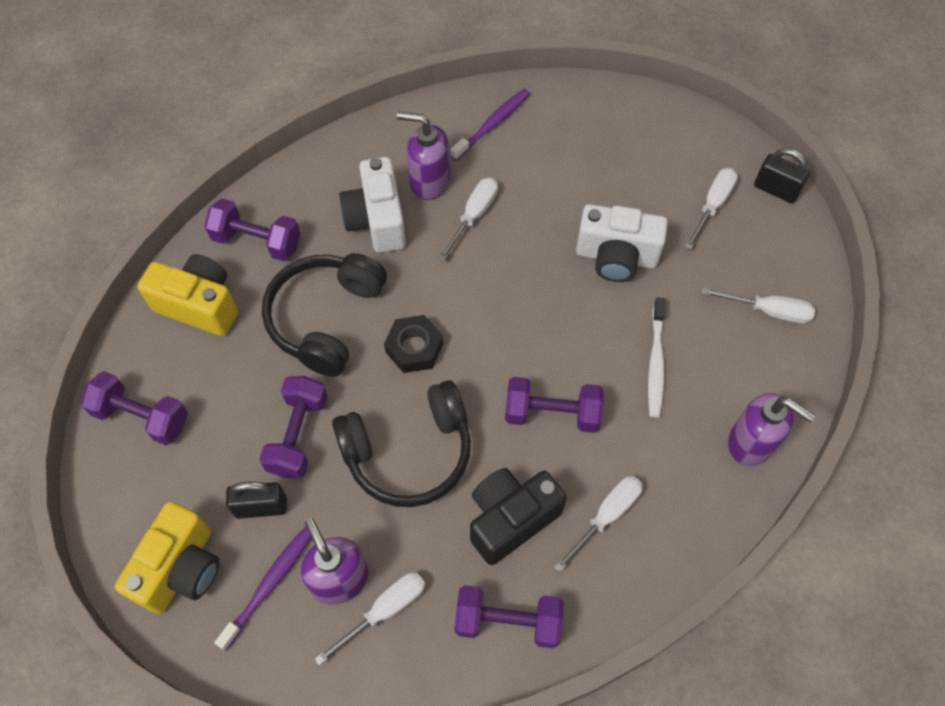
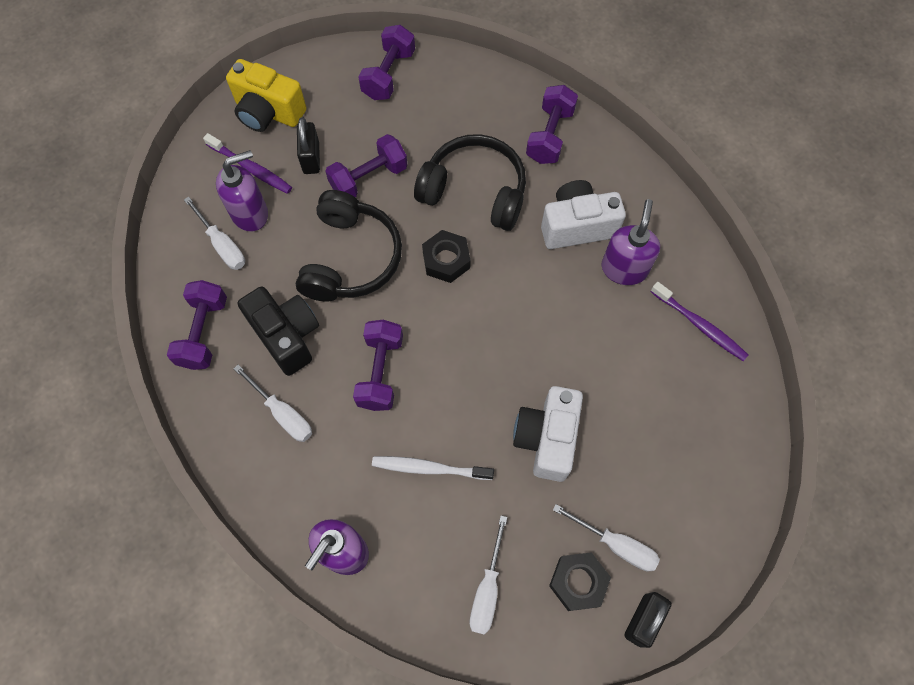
camera: 90 degrees right, 5 degrees up
(199, 305) = (486, 101): yellow camera -> none
(298, 435) = (369, 178): purple dumbbell -> purple dumbbell turned 45 degrees counterclockwise
(408, 452) = (350, 258): black headphones -> black headphones turned 150 degrees counterclockwise
(473, 216) = (587, 308): white screwdriver -> none
(750, 236) = (578, 582): none -> black nut

